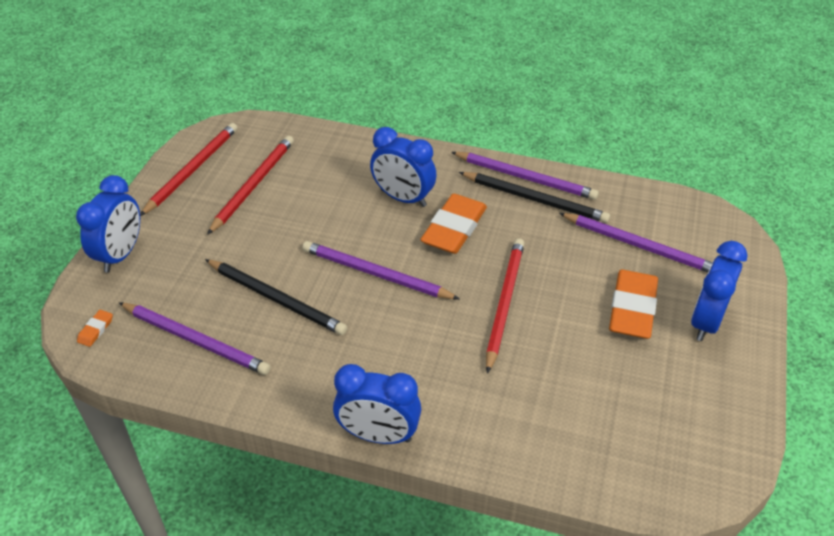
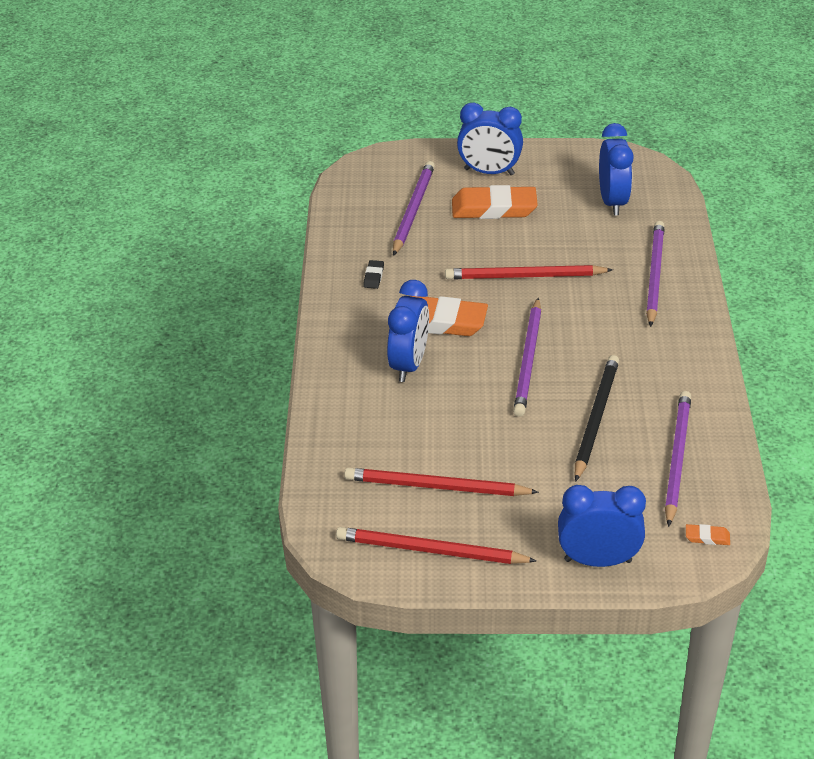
camera: 105 degrees left, 5 degrees down
(378, 435) = (705, 320): blue clock -> blue clock (612, 202)
(525, 178) = (341, 287): purple pencil -> purple pencil (654, 275)
(535, 199) = (373, 276): black pencil -> black eraser

